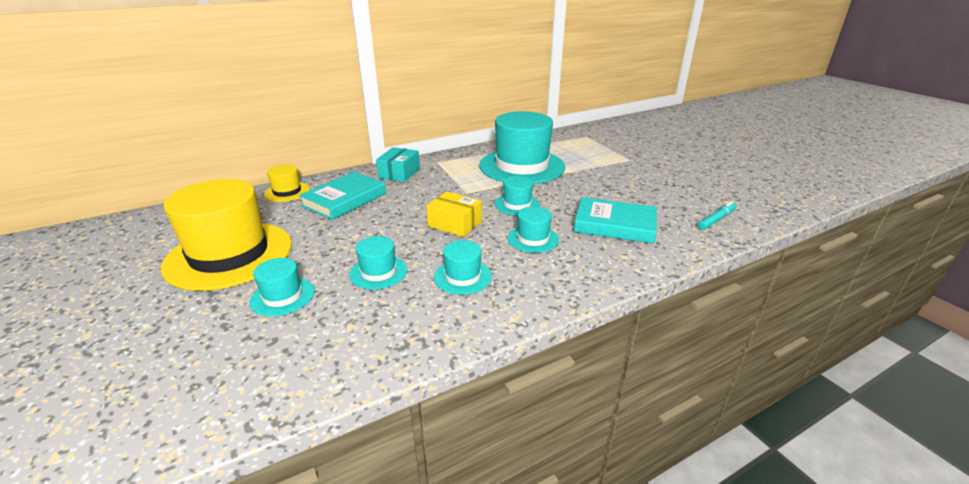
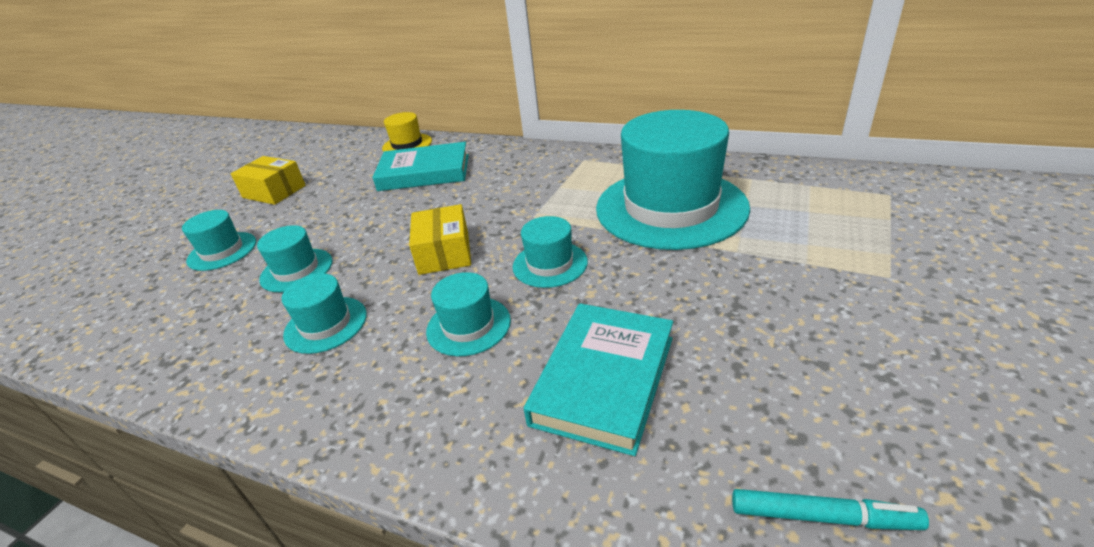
camera: 55 degrees right, 5 degrees up
(229, 255) = (274, 191): yellow hat -> yellow box
(399, 173) = (521, 160): turquoise box -> none
(614, 225) = (604, 380): turquoise book -> turquoise book turned 45 degrees clockwise

